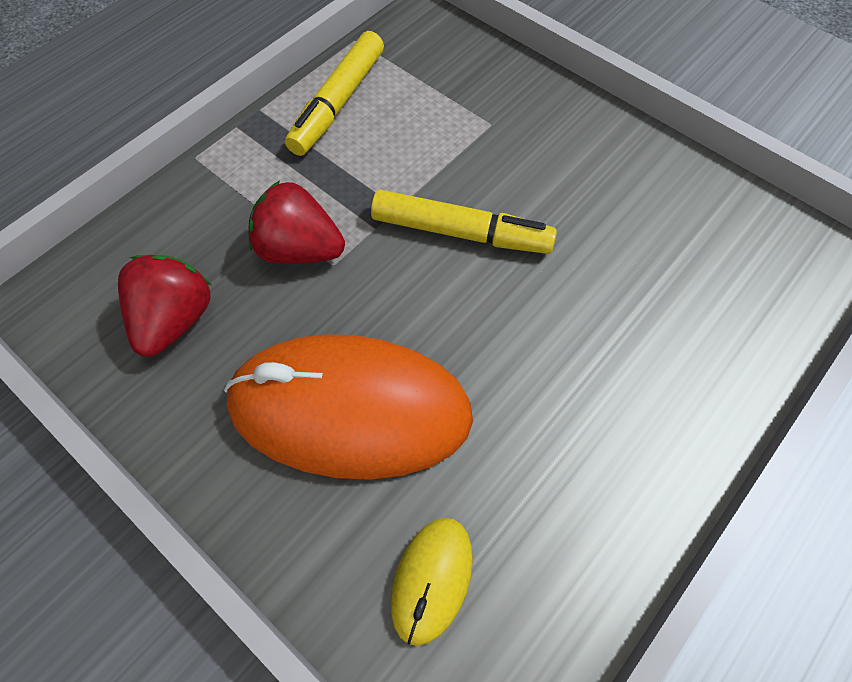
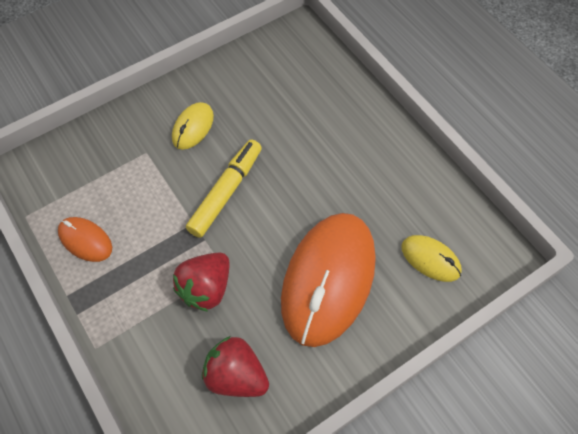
camera: 75 degrees left, 0 degrees up
(338, 103) = (85, 240): yellow marker -> orange mouse
(556, 163) = (193, 127): none -> yellow mouse

